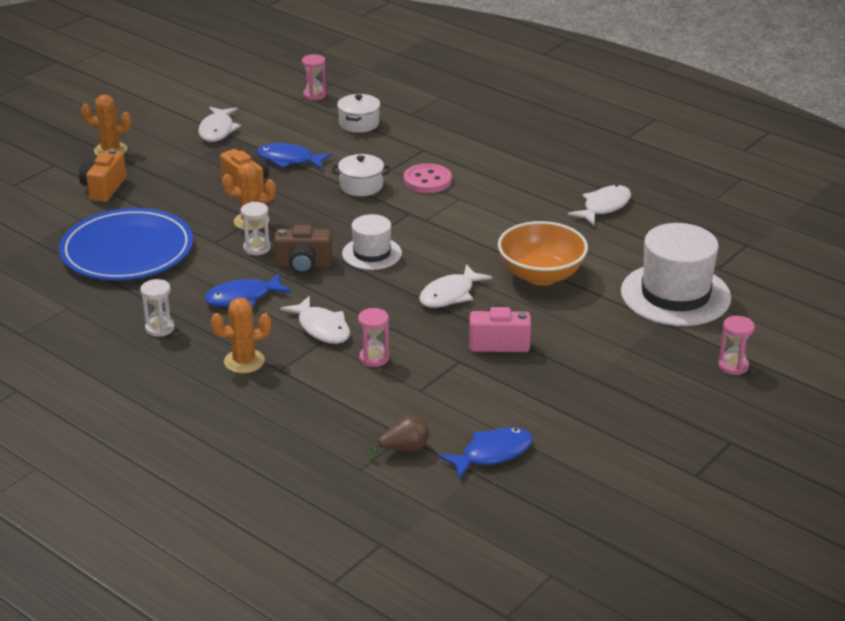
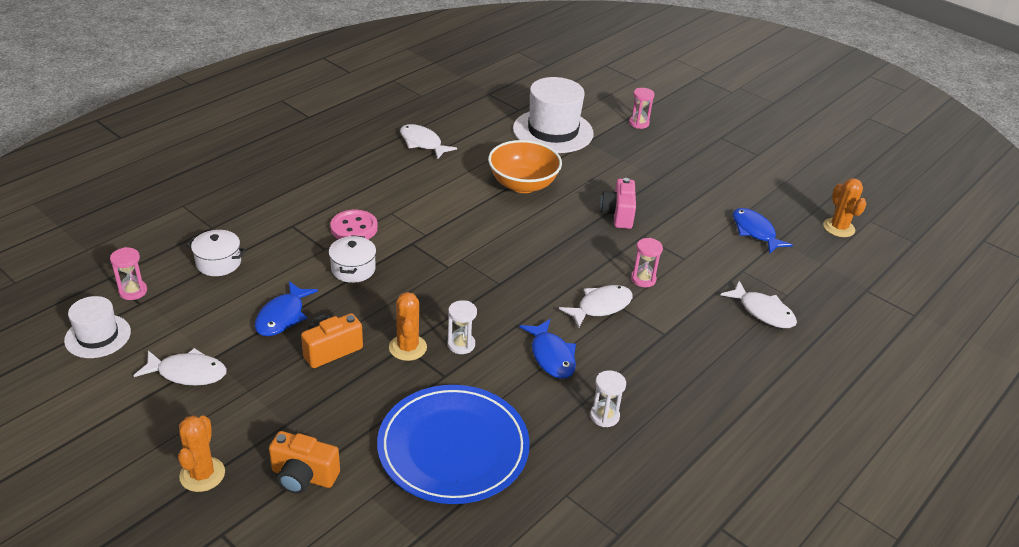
camera: 90 degrees left, 5 degrees up
(244, 361) = (655, 356): orange cactus -> orange cactus (838, 228)
(303, 265) = (496, 314): brown camera -> none
(372, 253) = (480, 270): white hat -> white hat (98, 336)
(404, 449) = (759, 272): brown pear -> none
(450, 294) = (549, 232): white fish -> white fish (763, 312)

